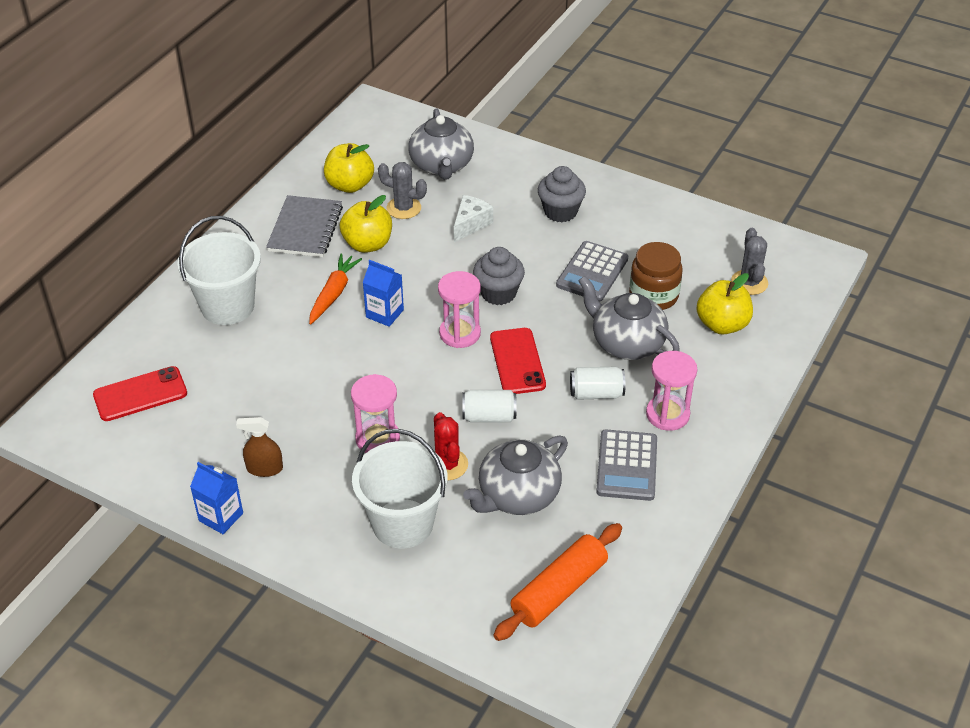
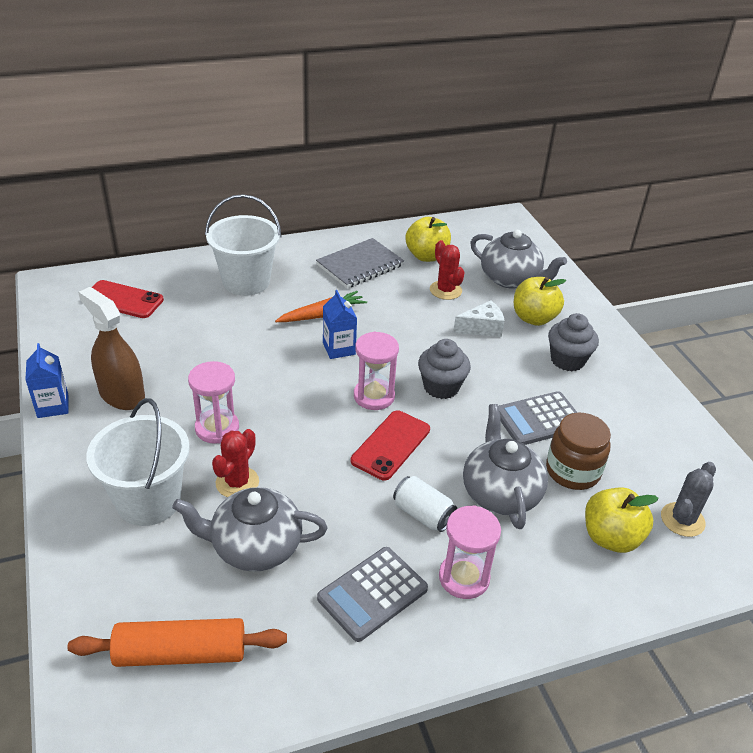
camera: 40 degrees right, 5 degrees down
(264, 468) = (122, 395): brown spray bottle -> brown spray bottle, size x1.71
(367, 244) = (388, 298): yellow apple -> yellow apple (534, 318)
(403, 208) = (445, 290): grey cactus -> red cactus
(442, 165) = (510, 279): grey teapot -> grey teapot turned 90 degrees counterclockwise
(489, 416) = (315, 470): white can -> none

